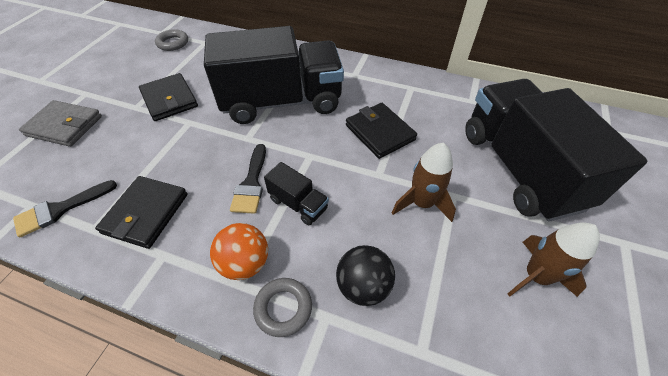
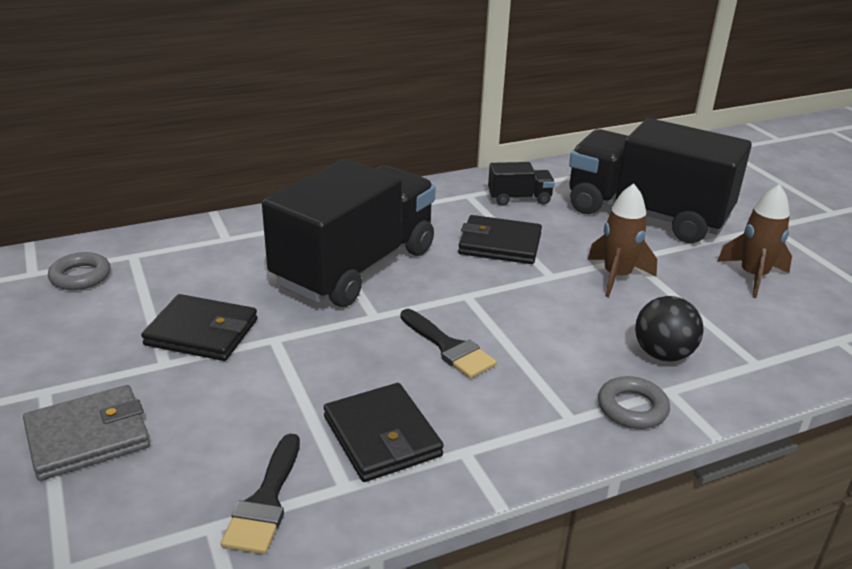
camera: 45 degrees left, 20 degrees down
(245, 263) = (550, 403): orange ball -> none
(298, 204) = (521, 336): black truck -> black truck (519, 199)

